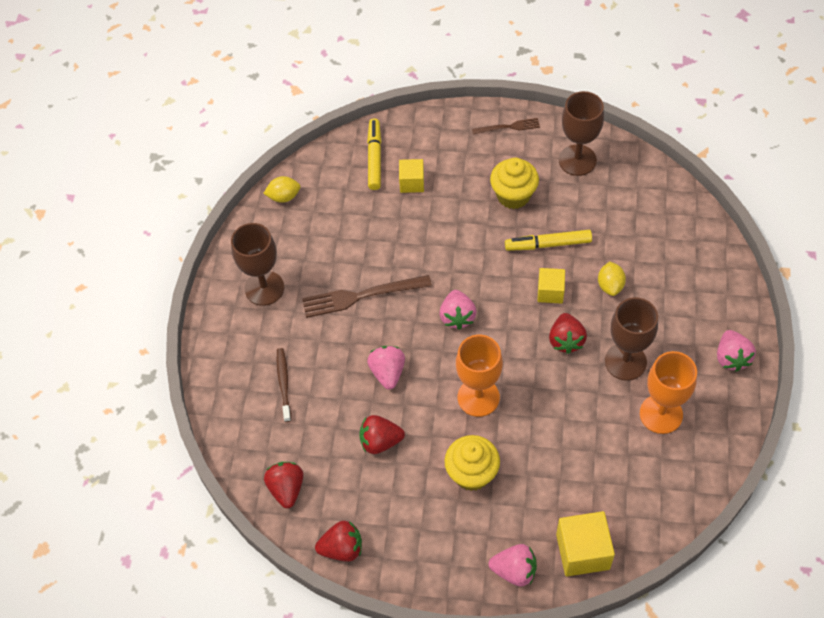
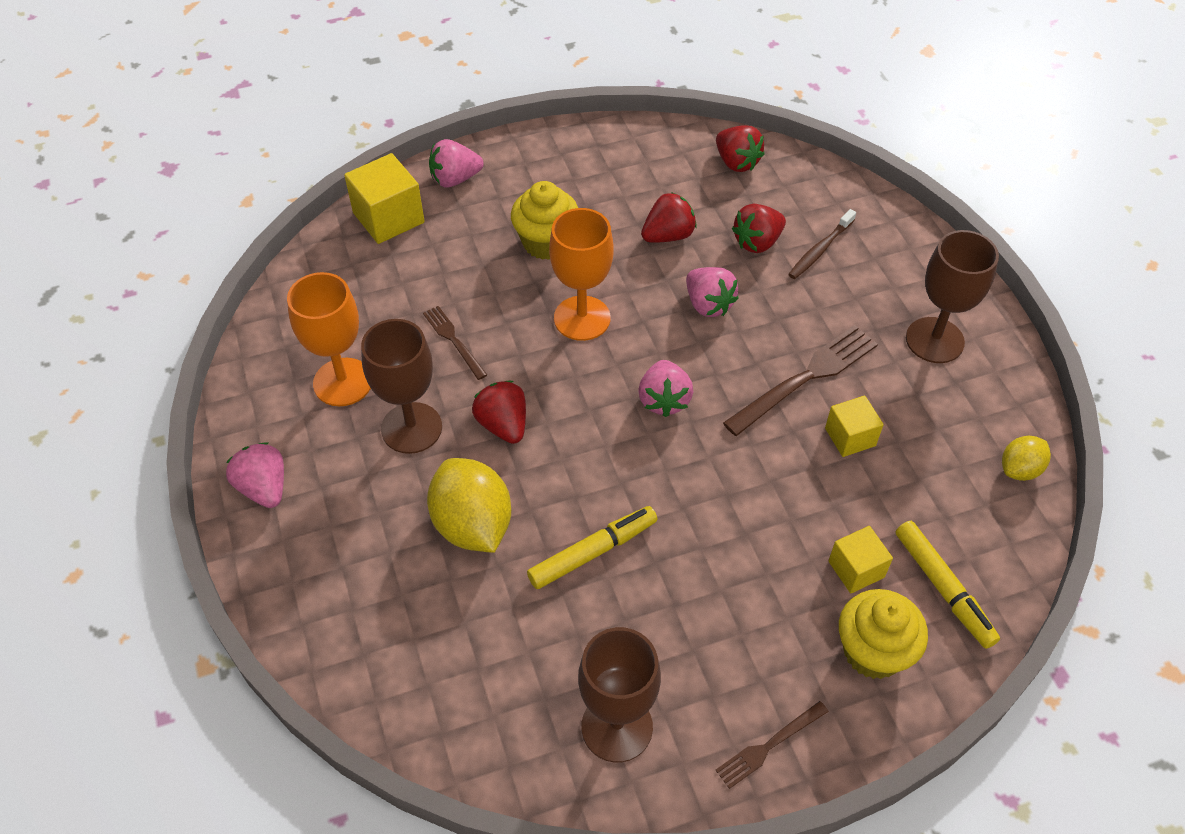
camera: 150 degrees right, 5 degrees down
(284, 383) = (820, 250): brown toothbrush -> brown toothbrush turned 75 degrees clockwise
(342, 548) = (643, 138): red strawberry -> red strawberry (757, 242)
(457, 317) = (664, 400): pink strawberry -> pink strawberry turned 150 degrees counterclockwise
(513, 195) = (688, 613): yellow cupcake -> yellow cupcake (873, 651)
(550, 292) = (555, 481): yellow cube -> yellow cube (850, 437)
(574, 416) = (453, 340): none -> brown fork
(610, 285) = (472, 525): yellow lemon -> yellow lemon, size x1.82

